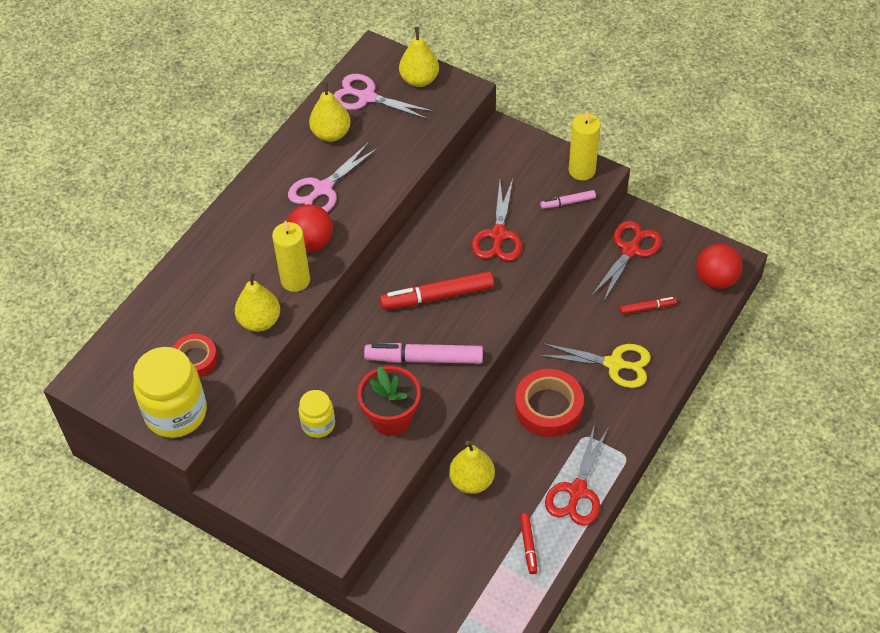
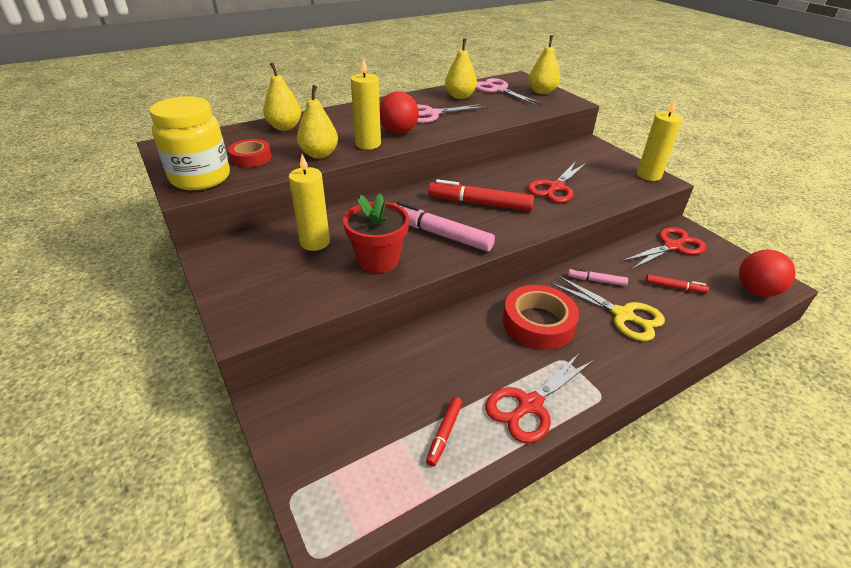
camera: 25 degrees right, 15 degrees down
(318, 424) = (315, 242): yellow jar -> yellow candle
(472, 481) = (425, 350): yellow pear -> yellow pear (284, 127)
(568, 202) = (627, 187): pink marker -> pink marker (596, 281)

